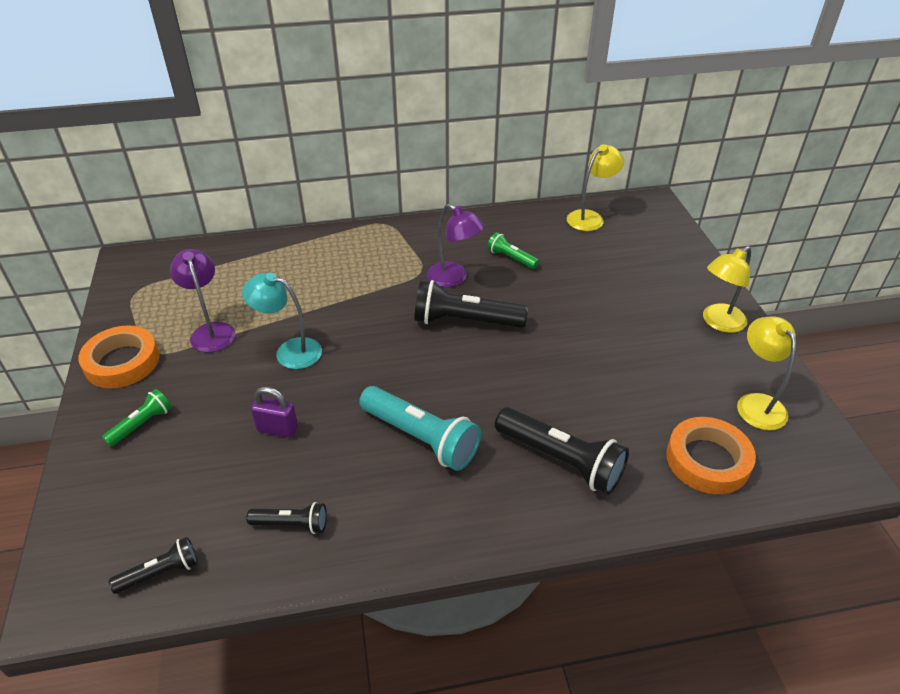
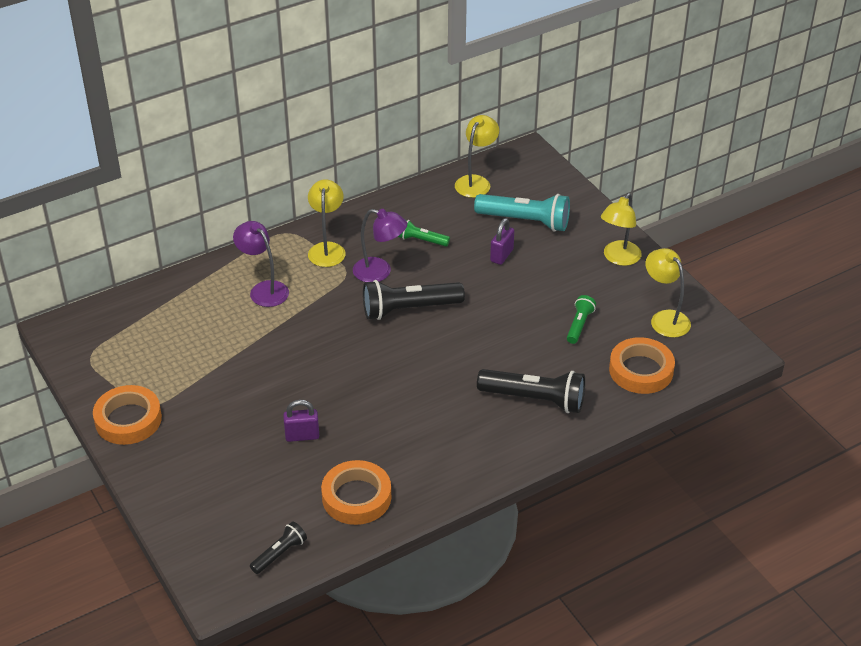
camera: 20 degrees left, 0 degrees up
(142, 424) = (186, 462): green flashlight -> green flashlight (579, 325)
(211, 331) = (189, 373): purple lamp -> purple lamp (264, 289)
(289, 351) = (271, 373): turquoise lamp -> none
(292, 524) = (356, 497): black flashlight -> orange tape
(414, 246) = (327, 249): none -> yellow lamp
(421, 438) = (421, 412): turquoise flashlight -> turquoise flashlight (525, 221)
(588, 290) = (501, 255): none -> purple padlock

